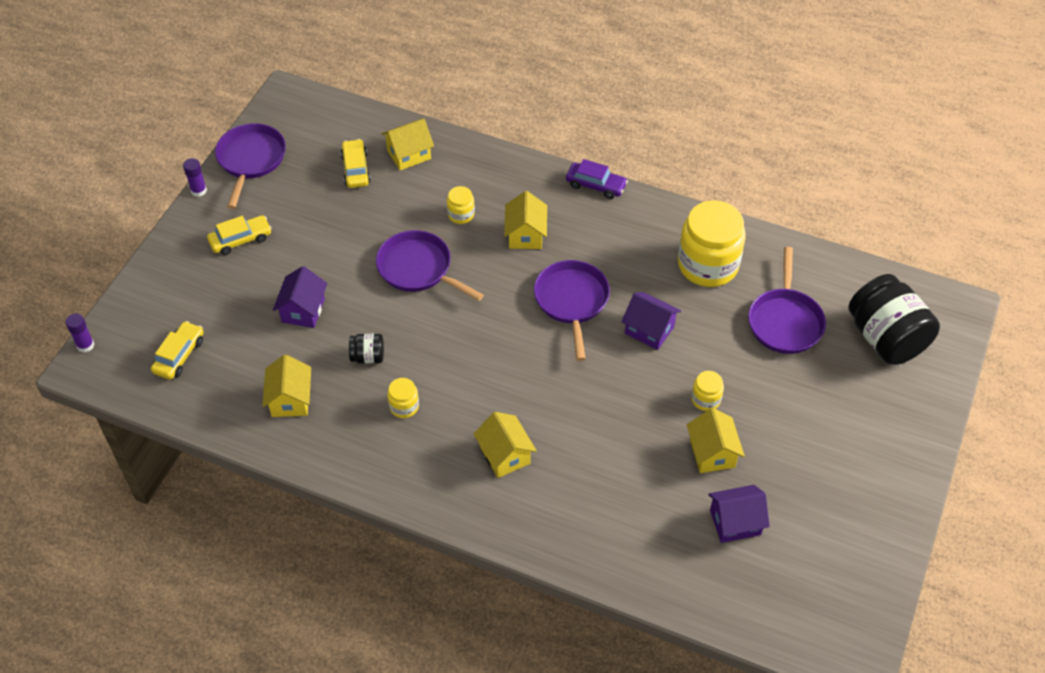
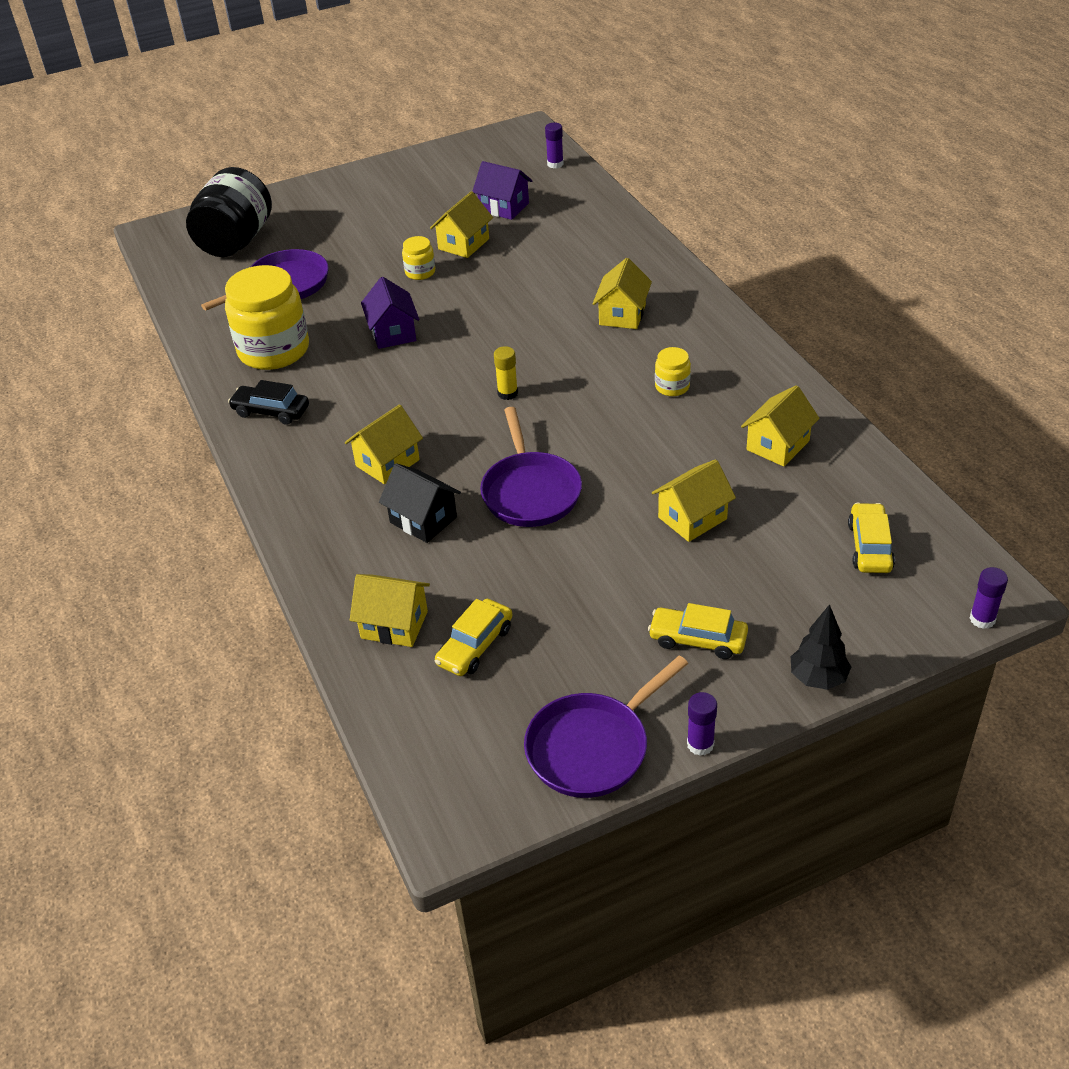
camera: 135 degrees left, 10 degrees down
(160, 256) = (818, 678): none -> black tree
(179, 355) = (870, 546): yellow car -> yellow car turned 120 degrees clockwise
(303, 310) = (692, 518): purple house -> yellow house
(368, 357) = (666, 441): black jar -> none
(461, 214) = (423, 520): yellow jar -> black house
(510, 330) = (507, 393): none -> yellow glue stick
(572, 301) = (425, 386): purple pan -> none
(596, 185) = (258, 469): purple car -> none
(643, 223) = (271, 411): none -> black car
(763, 620) = (555, 164): none -> purple glue stick

